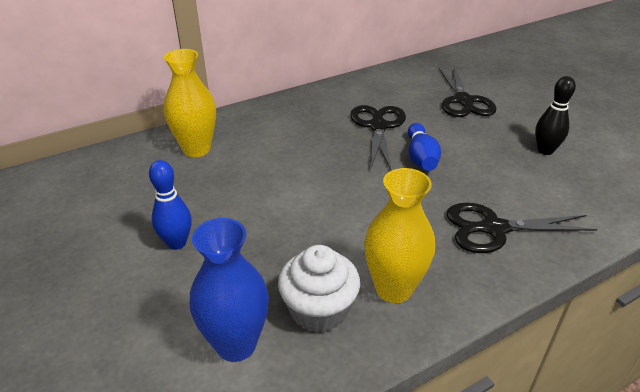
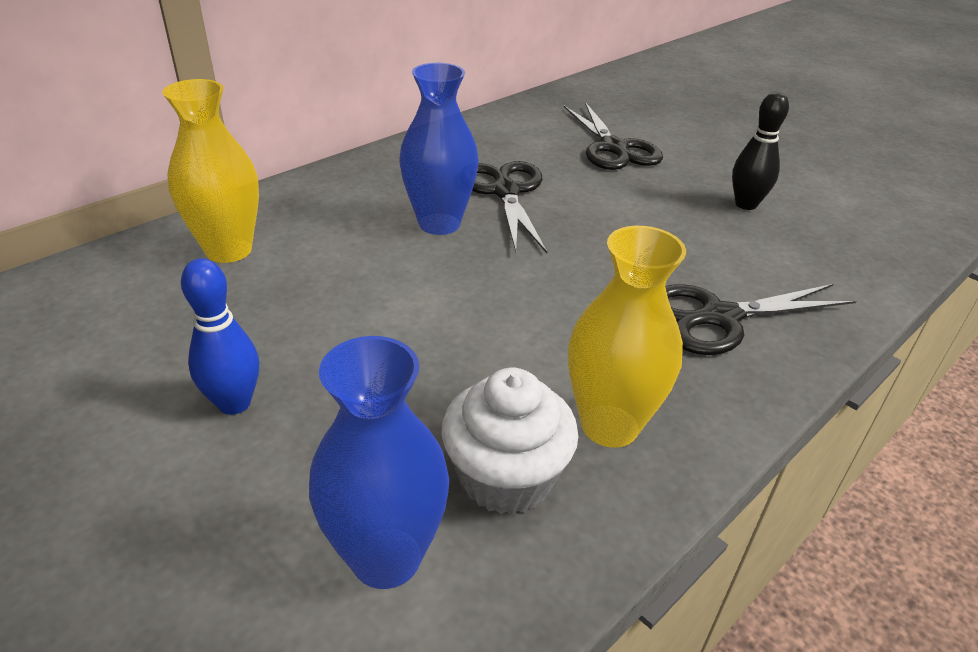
camera: 15 degrees left, 0 degrees up
(328, 144) = (439, 224): none -> blue vase
(421, 157) = (581, 229): blue bowling pin -> none

